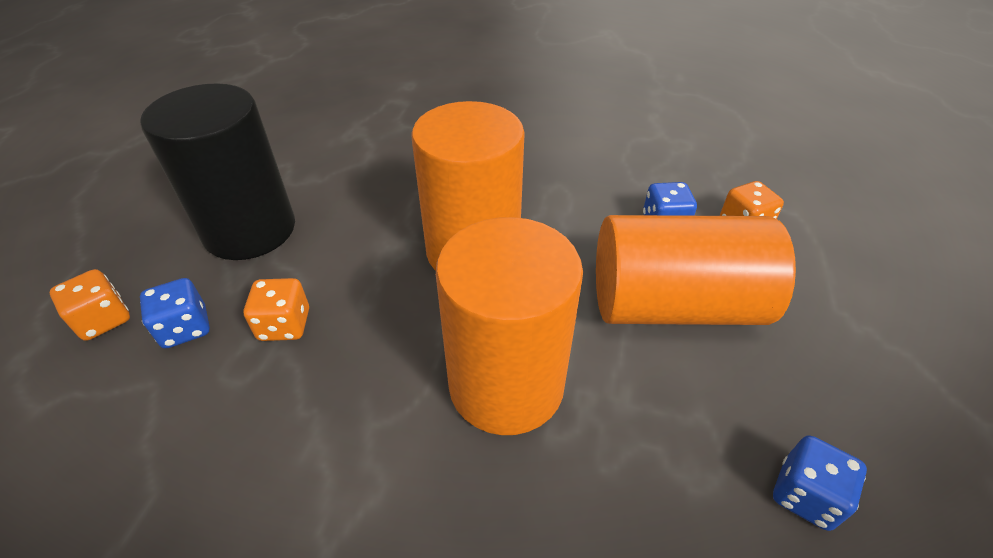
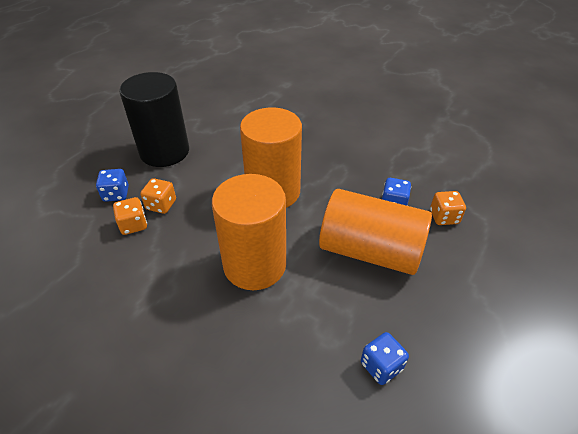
camera: 20 degrees right, 0 degrees up
(103, 320) = (82, 180): orange dice -> orange dice (133, 225)

